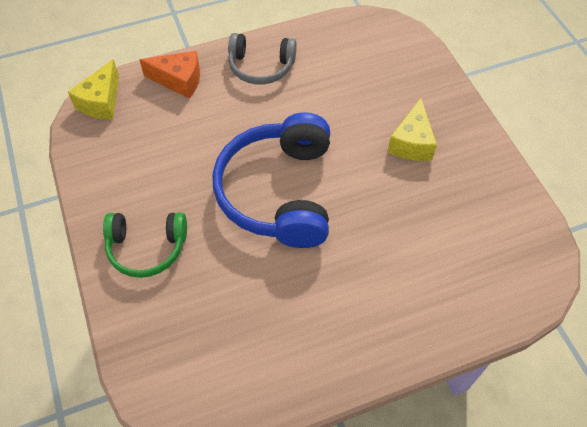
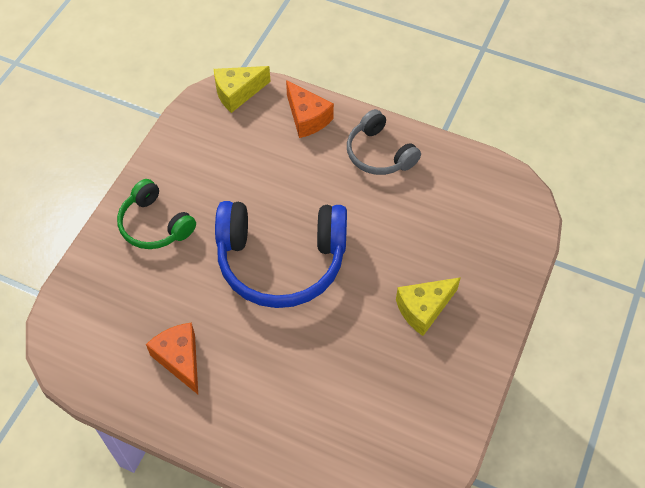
camera: 45 degrees right, 0 degrees up
(278, 192) = (281, 261): blue headphones -> blue headphones turned 135 degrees counterclockwise
(288, 328) = (180, 359): none -> orange cheese

